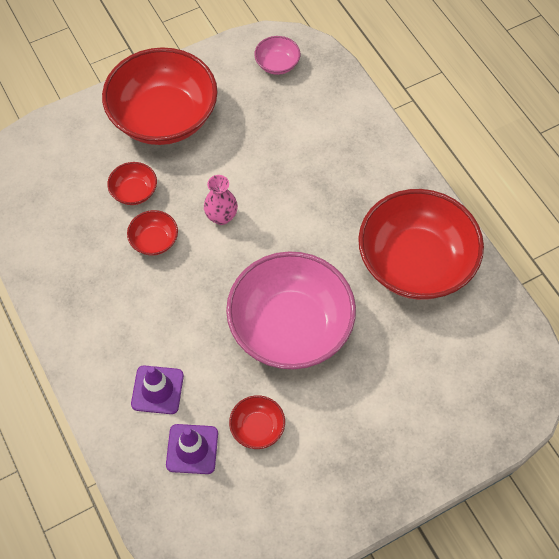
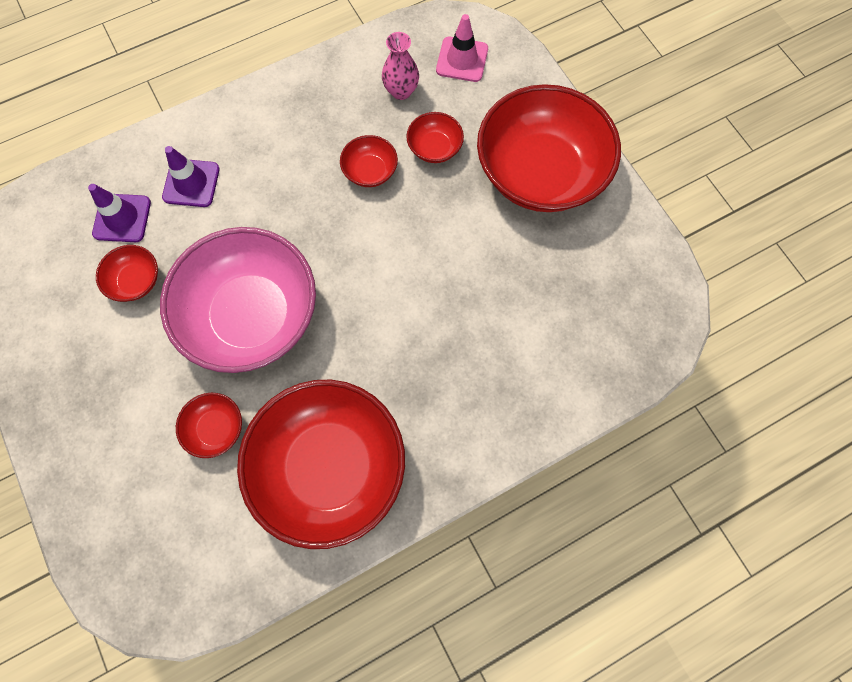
camera: 90 degrees right, 10 degrees up
(43, 170) = (462, 60): none -> pink traffic cone
(221, 217) = (400, 239): pink vase -> pink vase (401, 91)
(277, 64) = (633, 300): pink bowl -> none
(390, 347) = (216, 428): none -> red bowl

